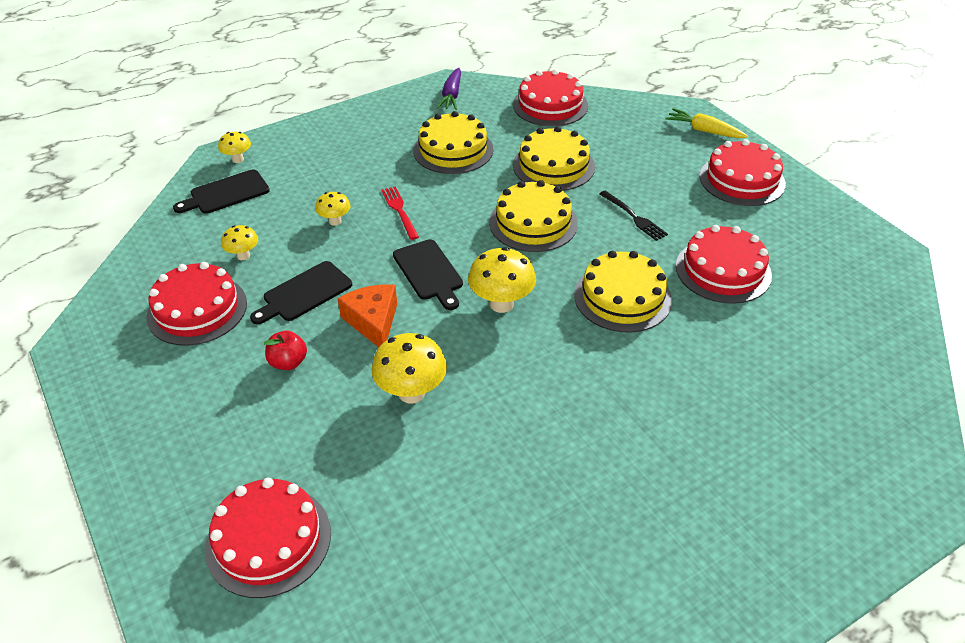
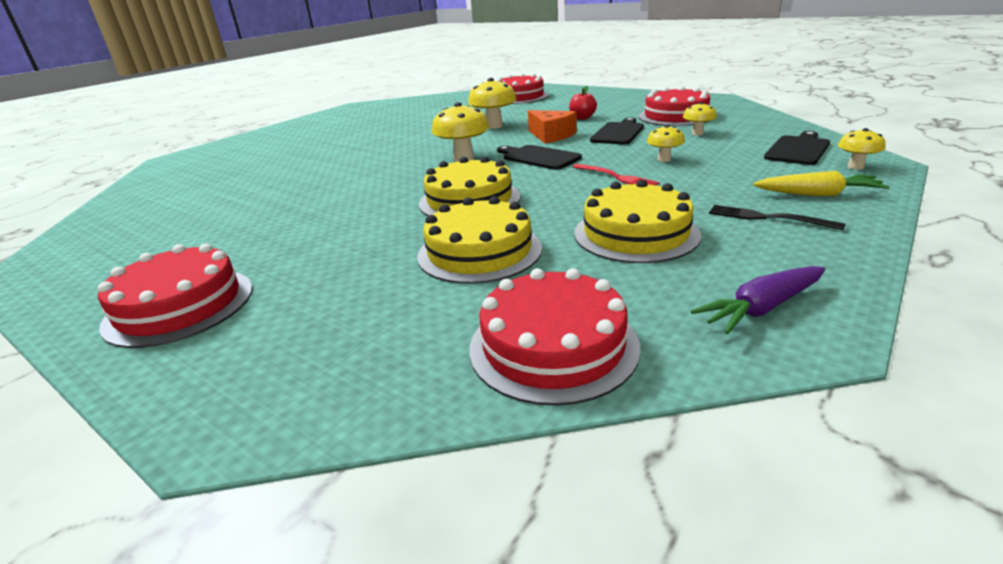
camera: 160 degrees right, 15 degrees down
(451, 95) = (761, 308): purple carrot -> purple carrot turned 105 degrees counterclockwise
(622, 297) = (361, 181): yellow cake -> none
(634, 217) = (353, 229): black fork -> black fork (767, 218)
(704, 131) = (208, 381): yellow carrot -> yellow carrot (818, 194)
(723, 270) = (256, 214): red cake -> none

